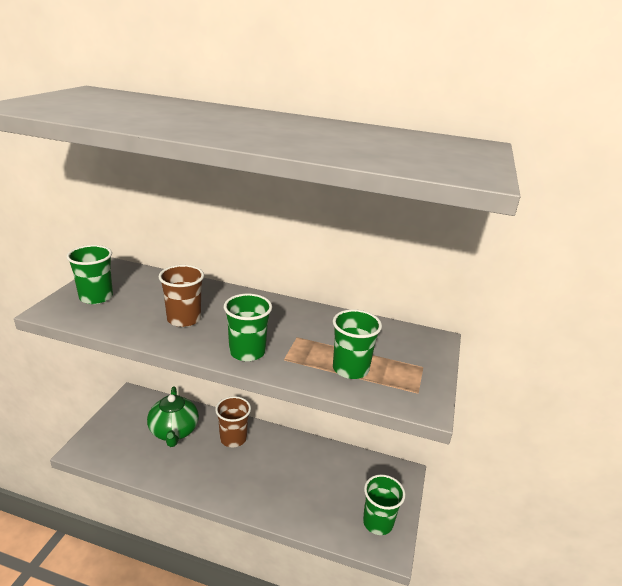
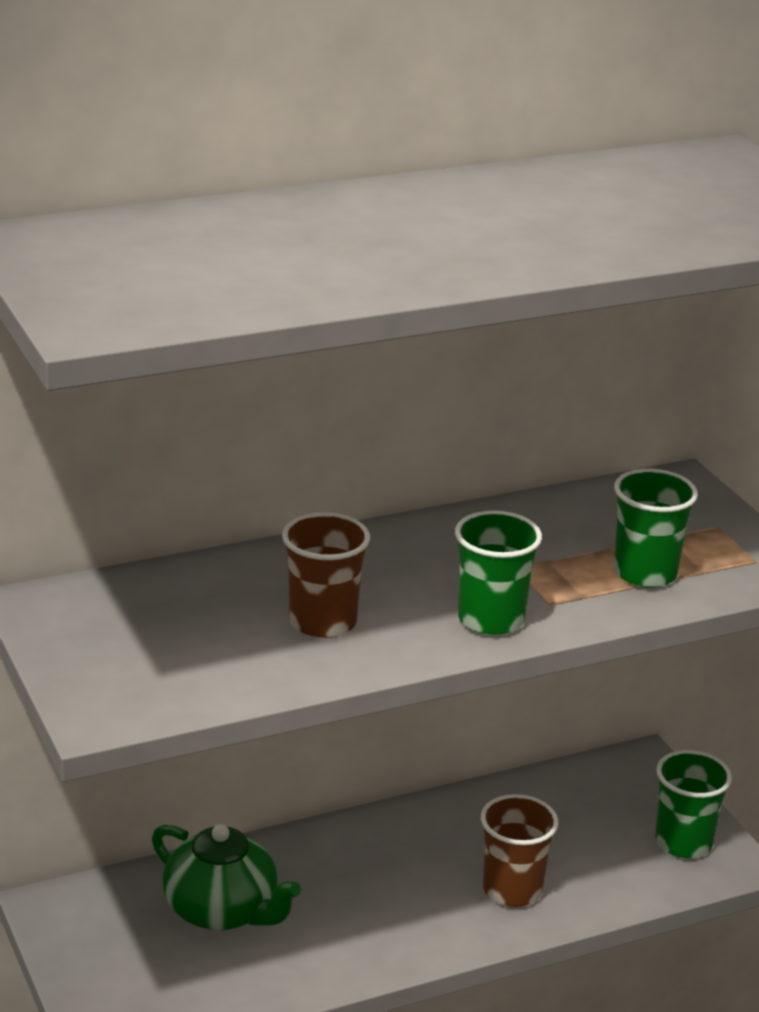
camera: 40 degrees left, 0 degrees up
(96, 297) = (121, 662): green cup -> none
(233, 438) = (336, 862): brown cup -> brown cup (512, 890)

